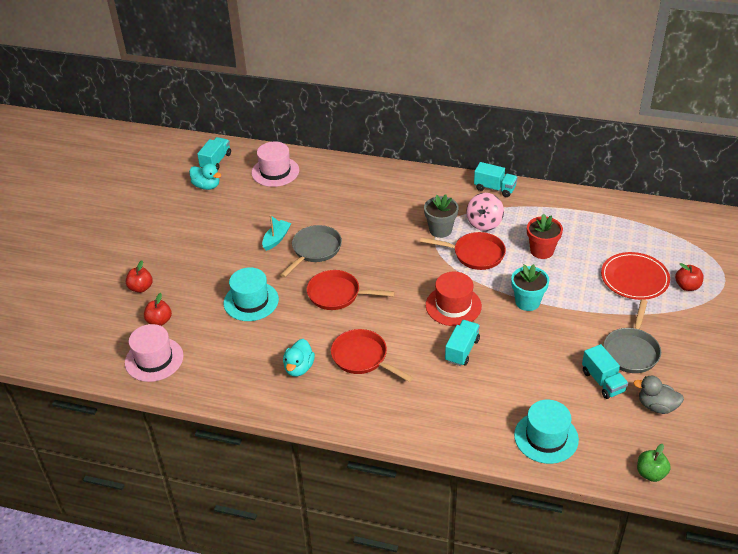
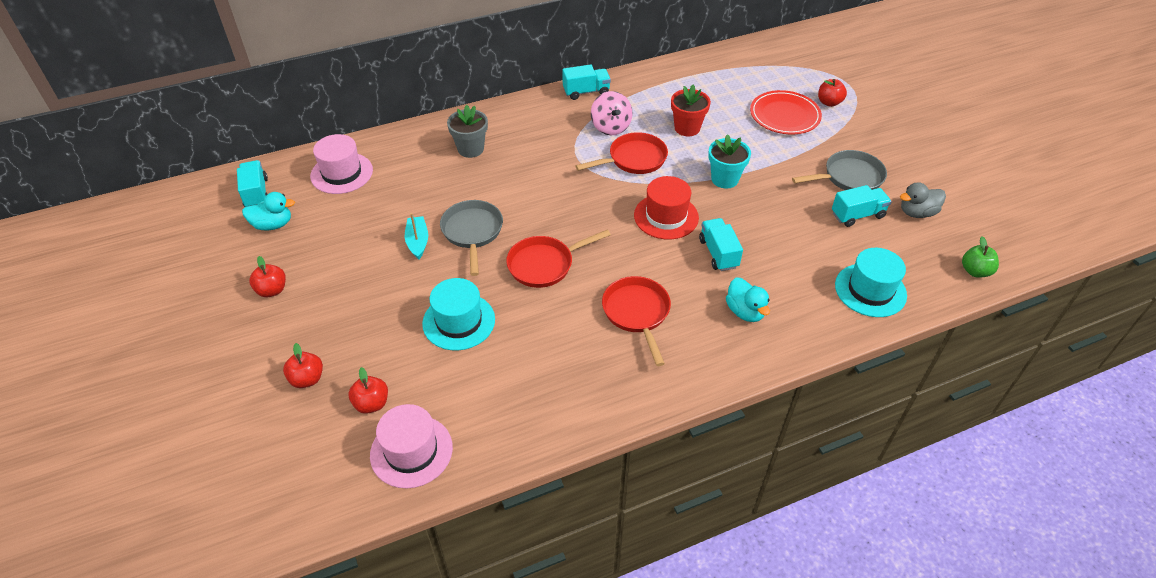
camera: 40 degrees left, 5 degrees up
(170, 226) = (272, 290): none -> red apple
(299, 368) = (585, 361): turquoise duck -> turquoise duck (745, 311)
(362, 358) = (637, 313): red pan -> red pan turned 75 degrees clockwise
(440, 230) = (577, 152): grey flower pot -> grey flower pot (470, 149)
(603, 381) = (857, 215): turquoise truck -> turquoise truck turned 45 degrees counterclockwise
(631, 351) = (849, 177): grey pan -> grey pan turned 90 degrees counterclockwise

